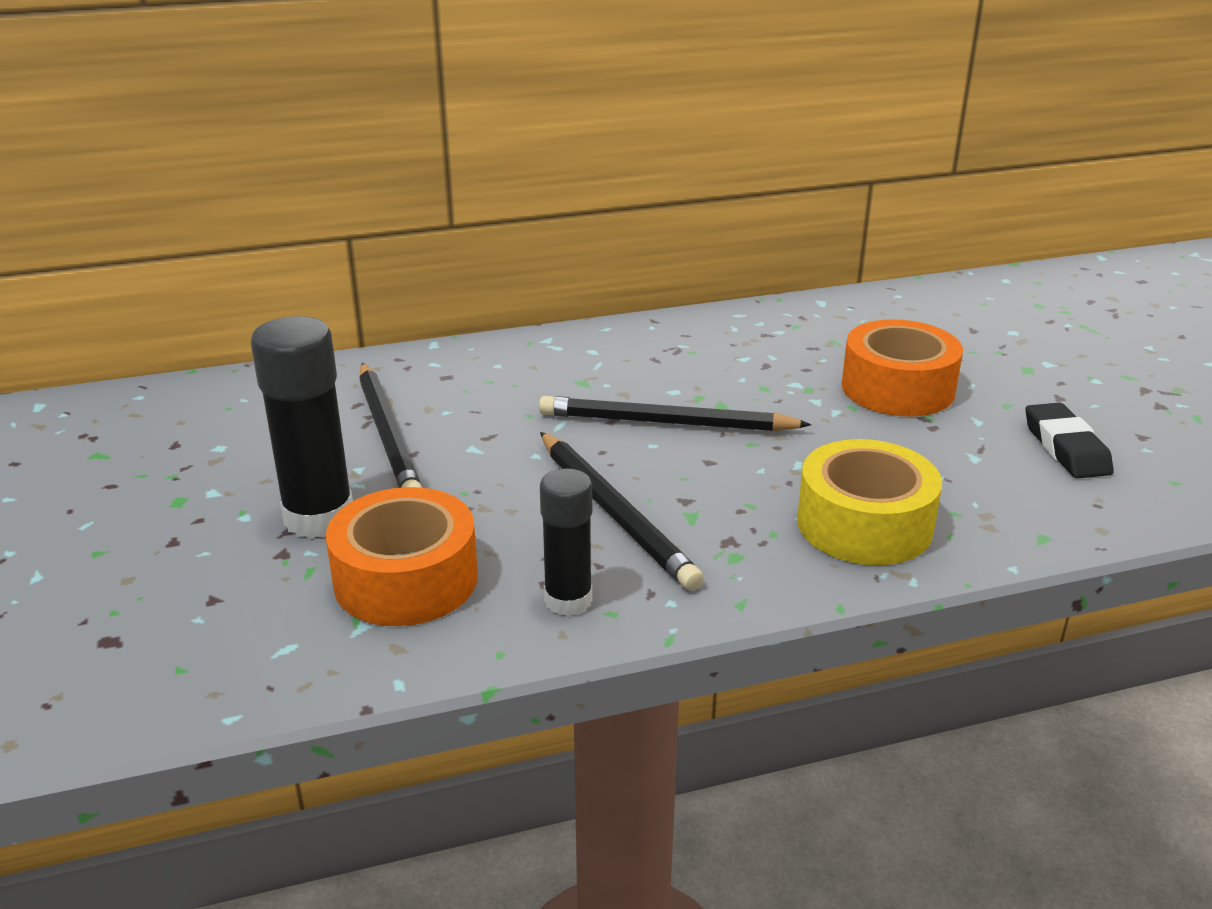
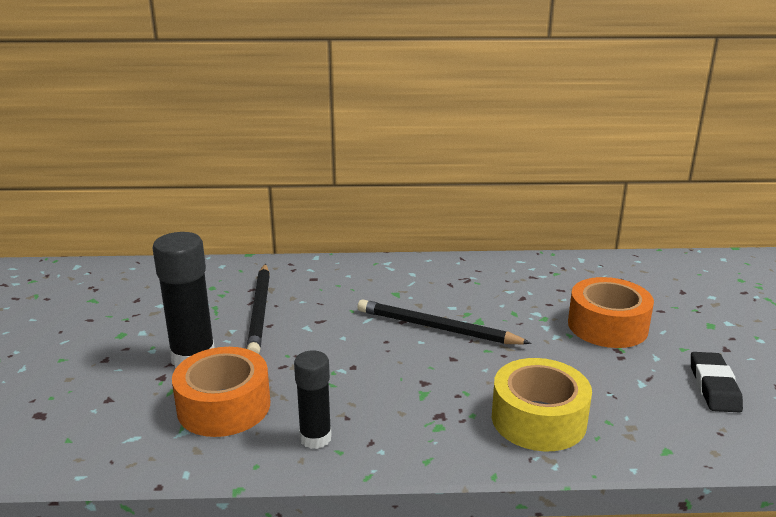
camera: 15 degrees right, 5 degrees down
(614, 512) = (373, 383): black pencil -> none

